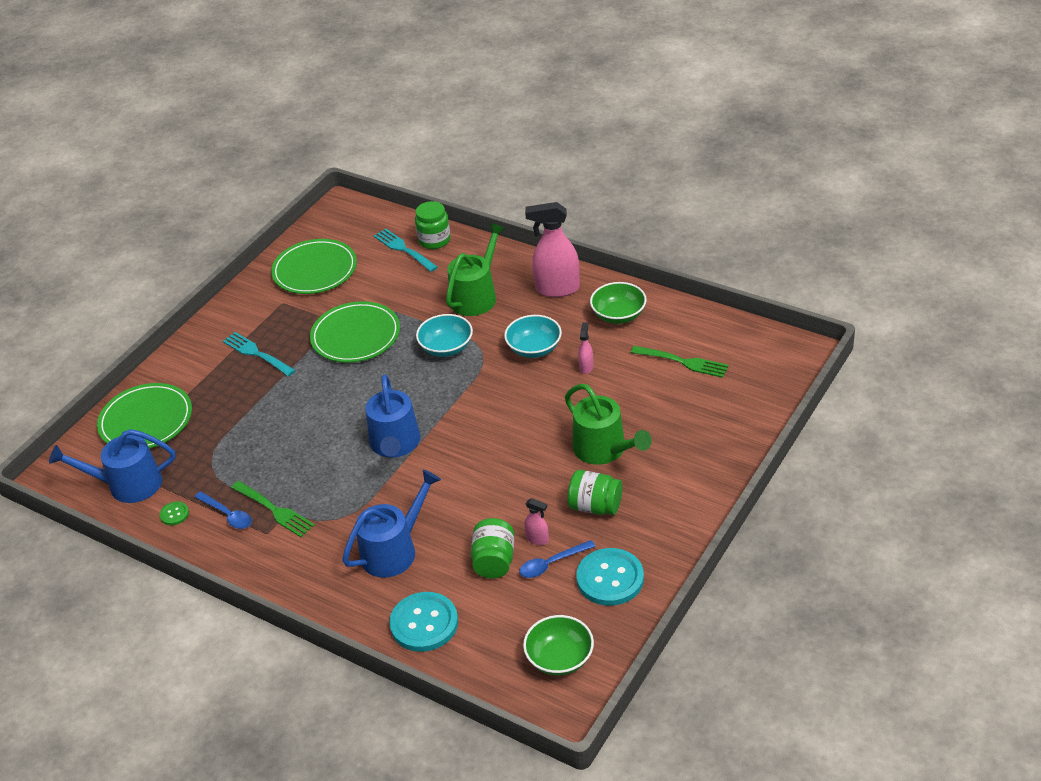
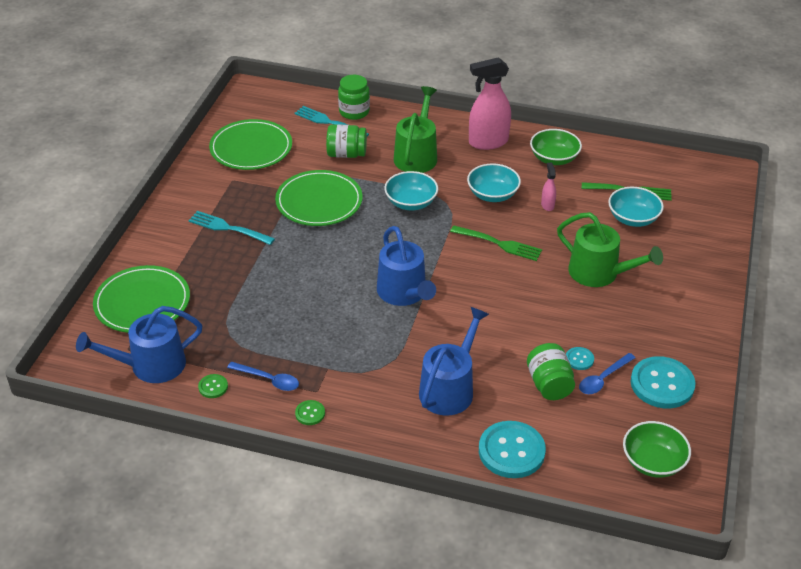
camera: 20 degrees left, 0 degrees up
(251, 554) = (310, 413): none -> green button
(274, 510) = (313, 369): green fork -> green fork (498, 244)
(537, 539) = (579, 359): pink spray bottle -> turquoise button
(595, 506) = (616, 323): green jar -> green jar (346, 154)
(670, 393) = (633, 218): none -> turquoise bowl

